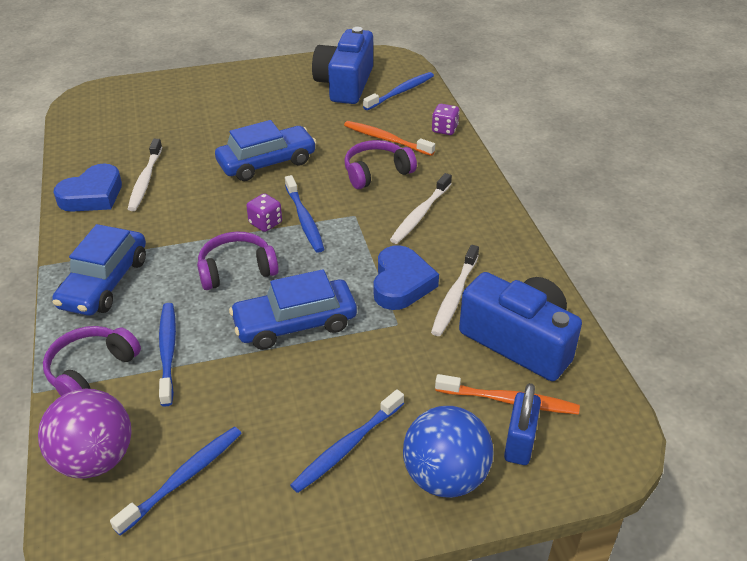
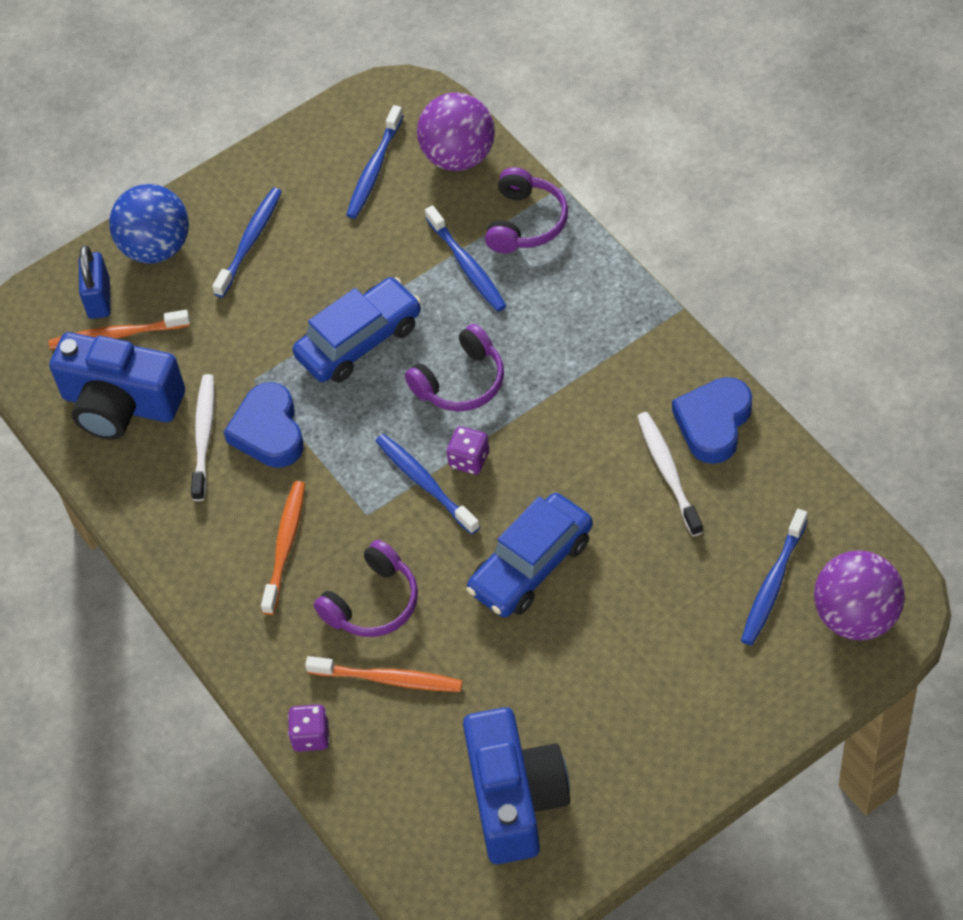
camera: 165 degrees right, 15 degrees up
(104, 283) = (593, 313): blue car -> none
(111, 98) = (856, 616): none -> purple ball
(400, 92) = (415, 810): blue toothbrush -> blue toothbrush (773, 583)
(420, 214) = (285, 546): white toothbrush -> orange toothbrush

